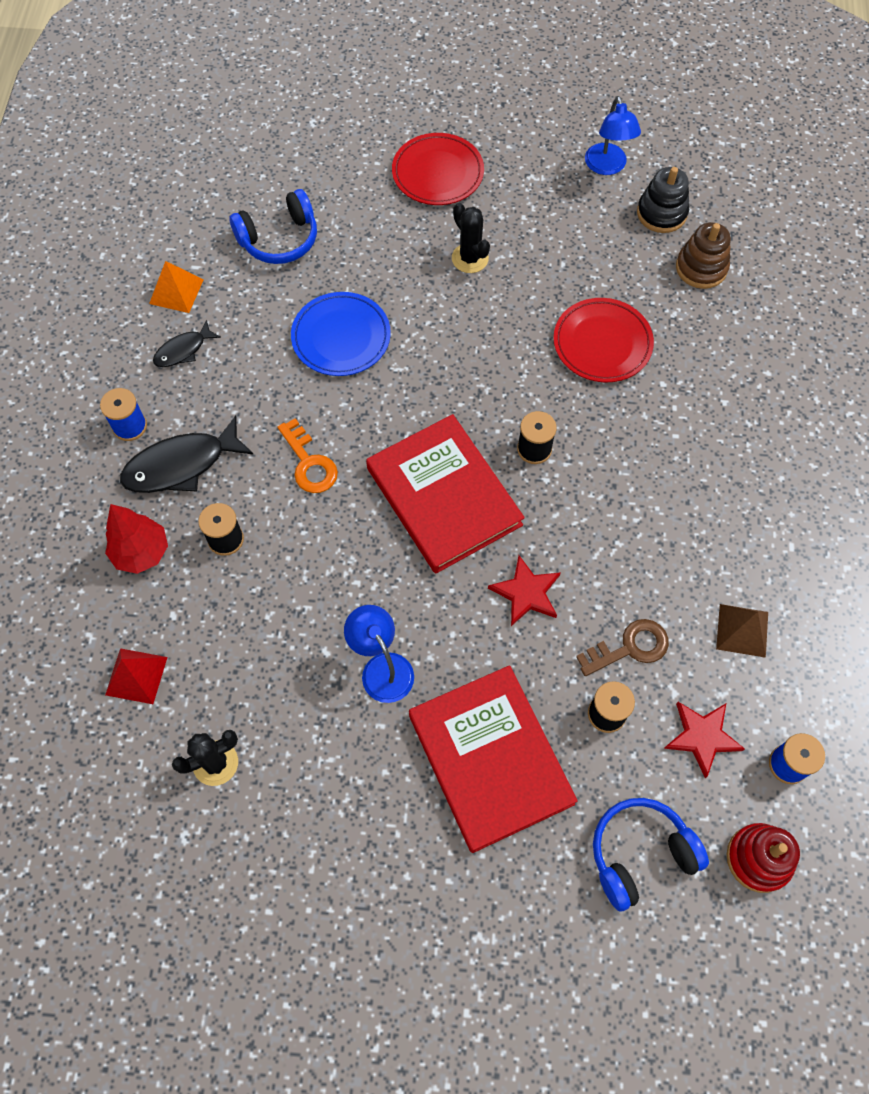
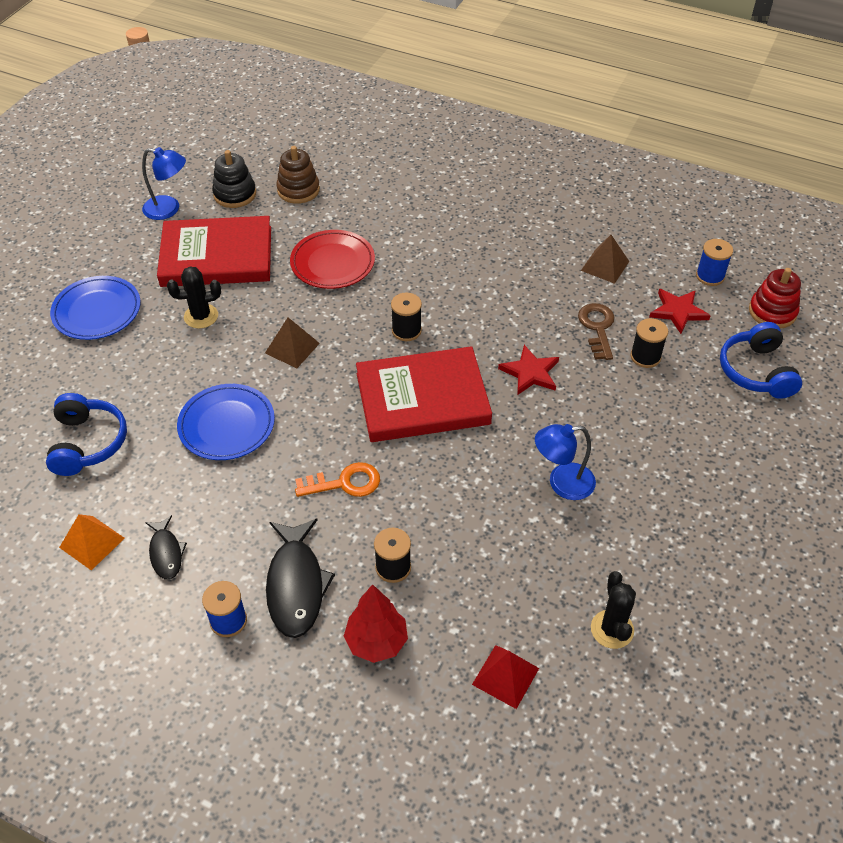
camera: 70 degrees left, 15 degrees down
(438, 173) = (97, 311): red plate -> blue plate
(462, 353) = (292, 348): none -> brown pyramid
(490, 759) = (662, 435): red book -> red book (217, 256)

